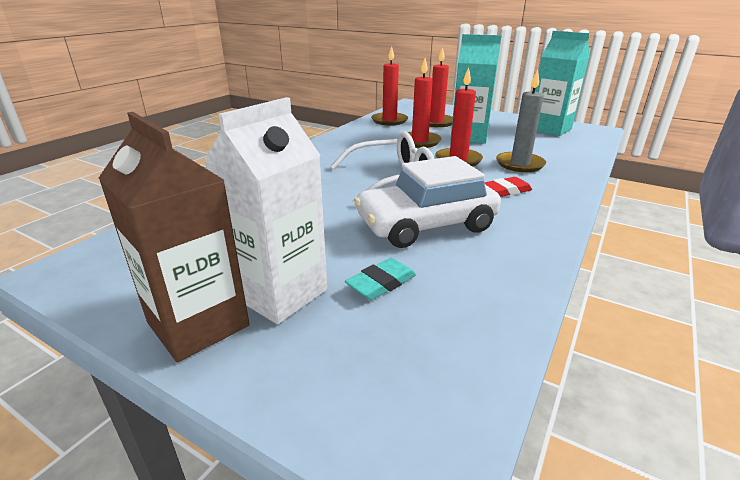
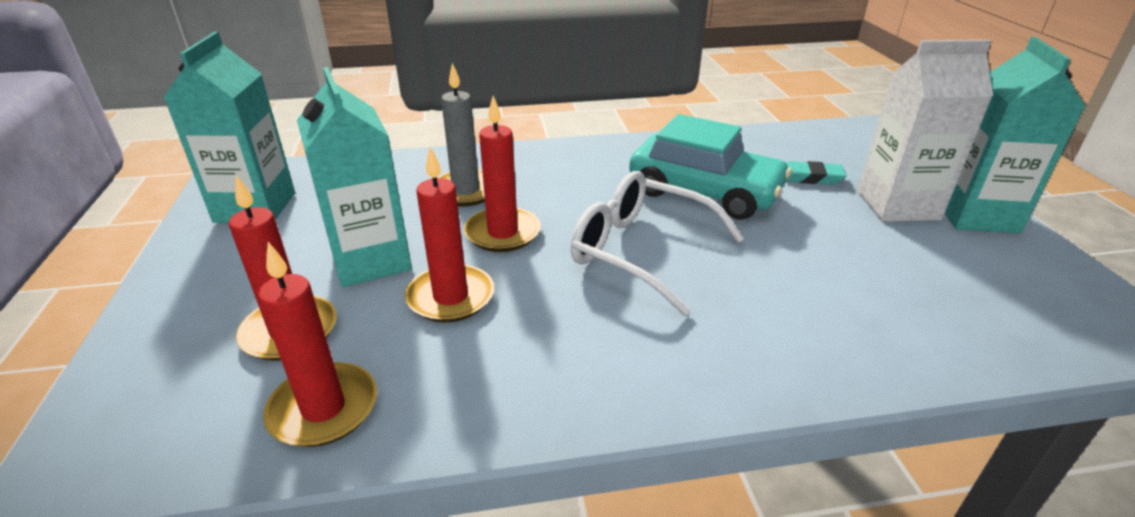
camera: 130 degrees left, 5 degrees up
(198, 324) = (975, 215): brown carton -> turquoise carton
(426, 224) = (704, 192): white car -> turquoise car
(505, 191) = (565, 179): red eraser -> none

